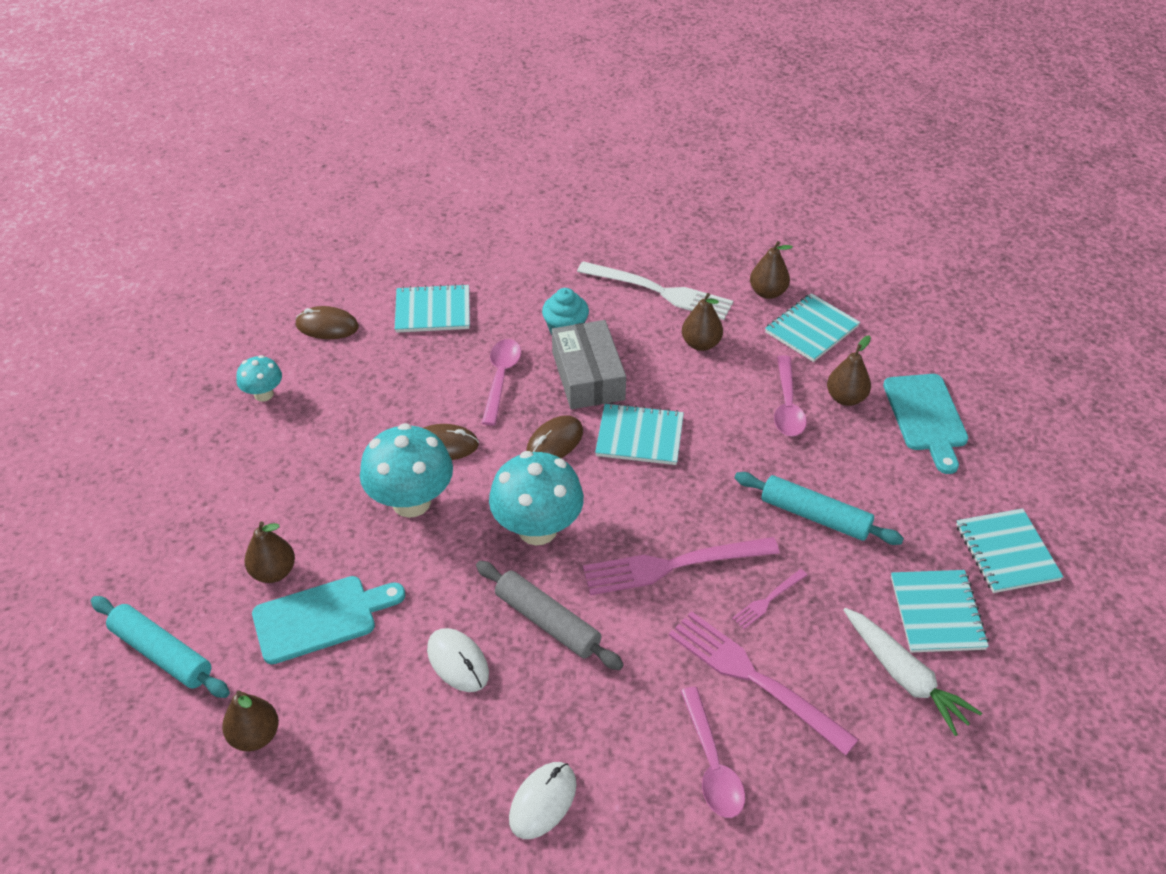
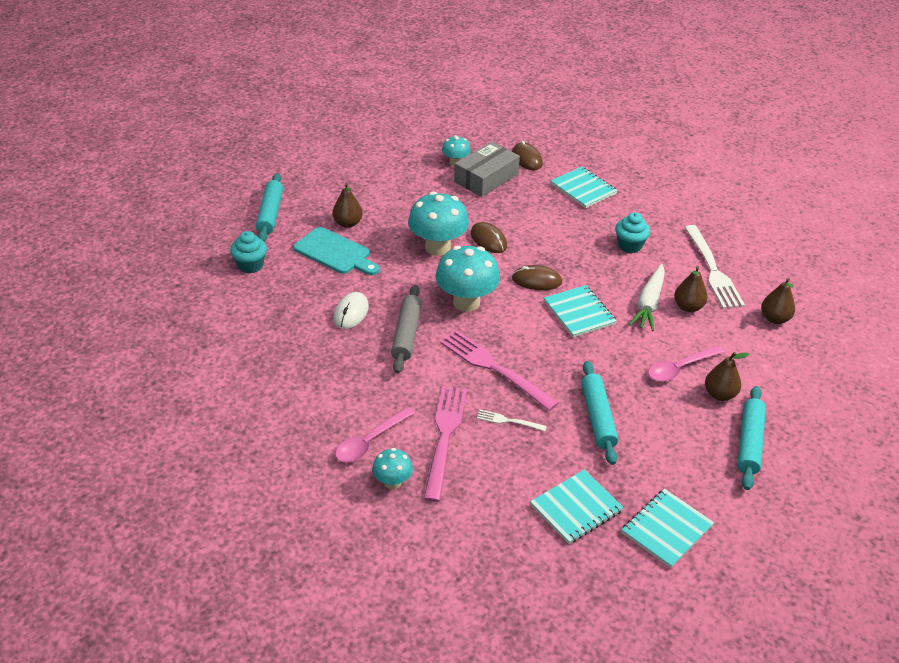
camera: 55 degrees right, 5 degrees down
(255, 736) = (250, 265): brown pear -> turquoise cupcake
(501, 378) = (562, 238): pink spoon -> none
(543, 801) = (293, 383): white mouse -> none
(588, 376) = (603, 271): grey box -> grey box (486, 178)
(768, 600) = (508, 421): pink fork -> white fork
(796, 775) = (392, 482): none -> turquoise mushroom
(811, 329) = (765, 353): turquoise notebook -> none
(904, 676) = (508, 508): white carrot -> white carrot (649, 303)
(926, 417) = (749, 443): turquoise cutting board -> turquoise rolling pin

